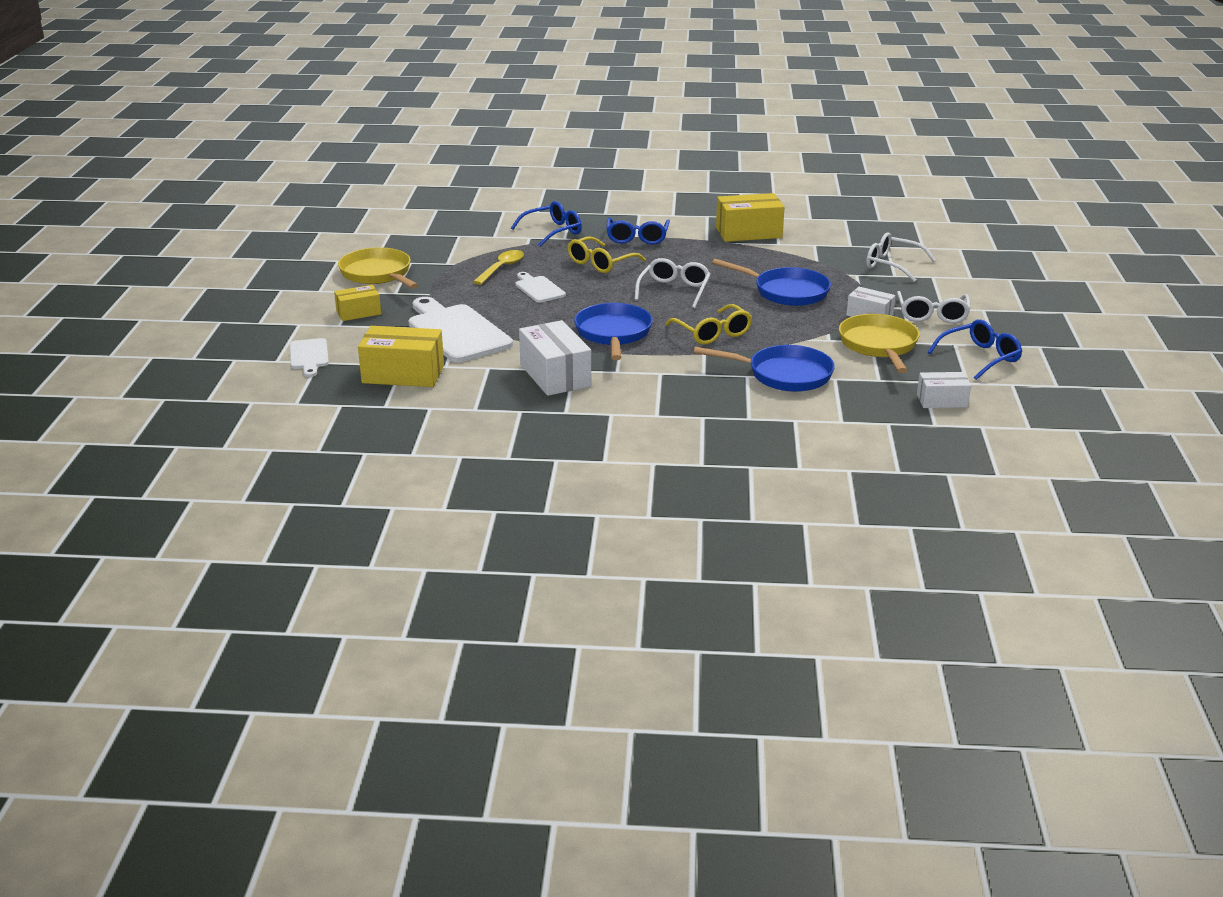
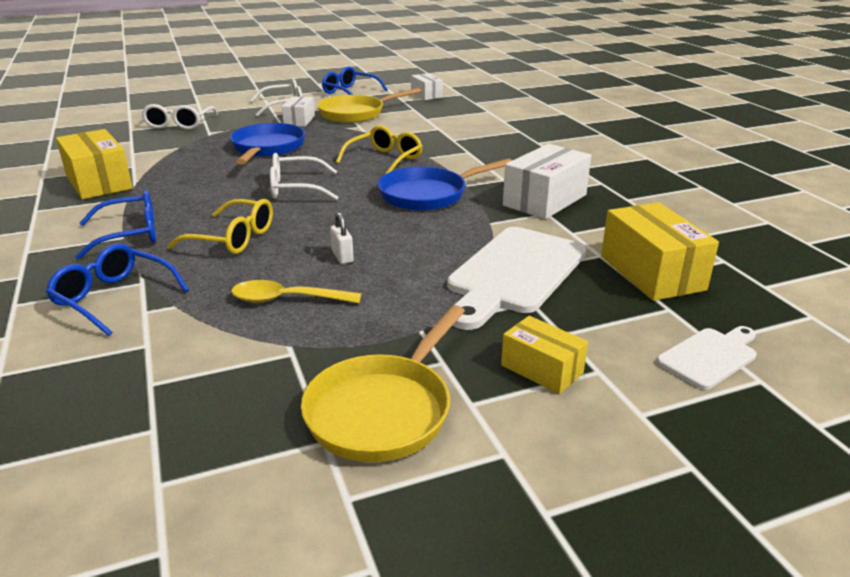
camera: 115 degrees left, 0 degrees up
(538, 289) = (342, 256): white cutting board -> white padlock
(784, 375) = (438, 130): blue pan -> none

